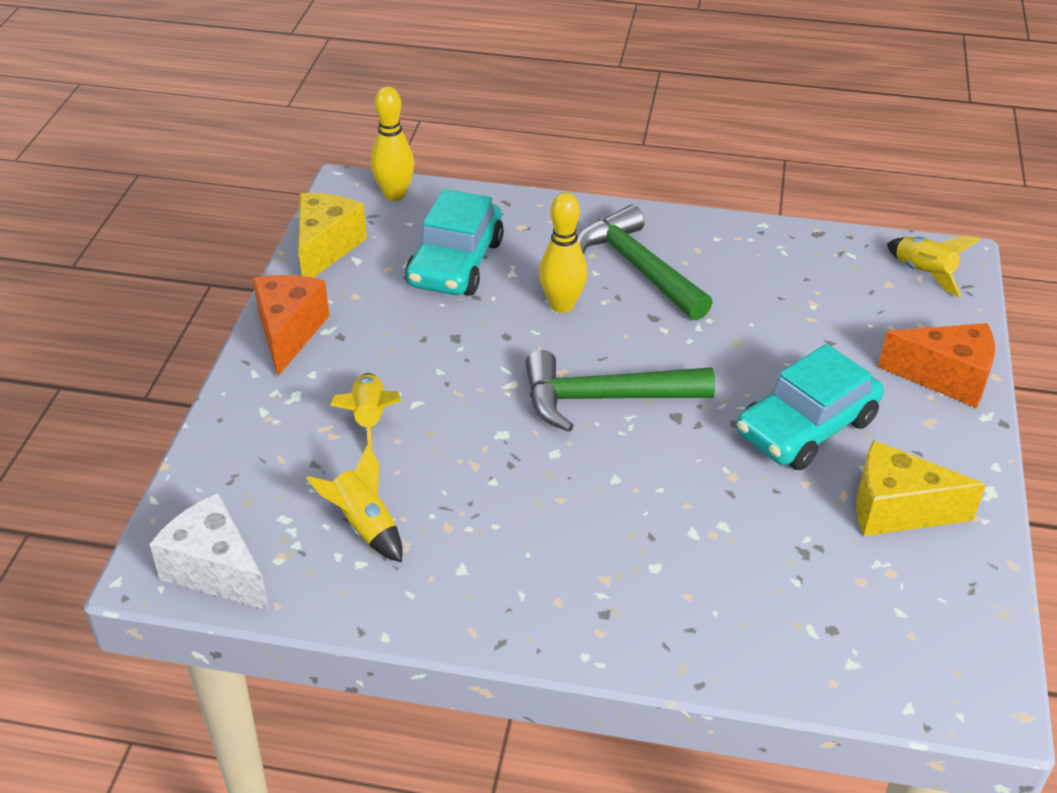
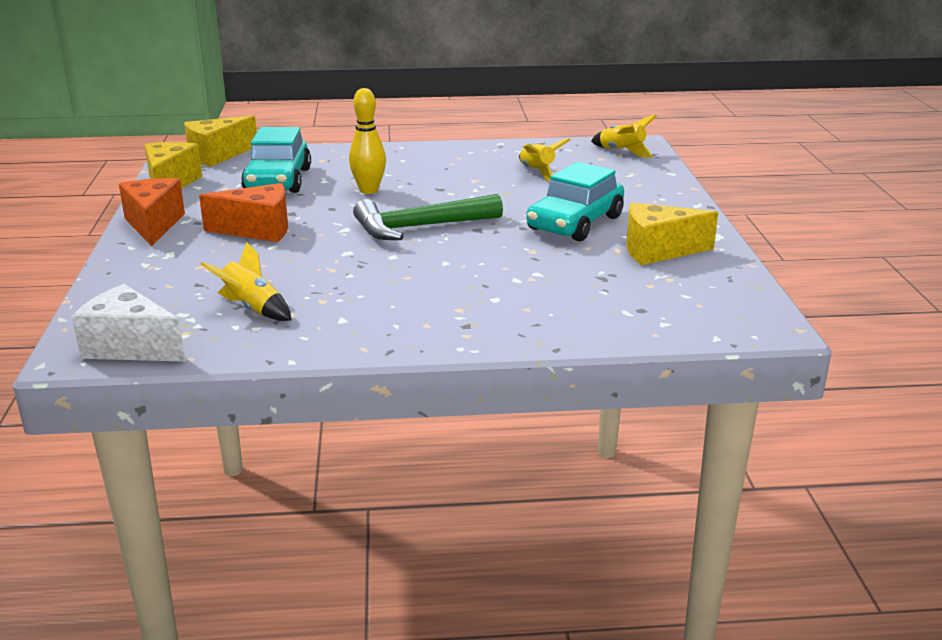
camera: 15 degrees left, 15 degrees down
(369, 419) = (237, 257): yellow rocket -> yellow rocket (537, 172)
(394, 195) = (217, 155): yellow bowling pin -> yellow cheese
(637, 267) = (418, 169): green hammer -> none
(946, 378) = (661, 192): orange cheese -> orange cheese (258, 230)

